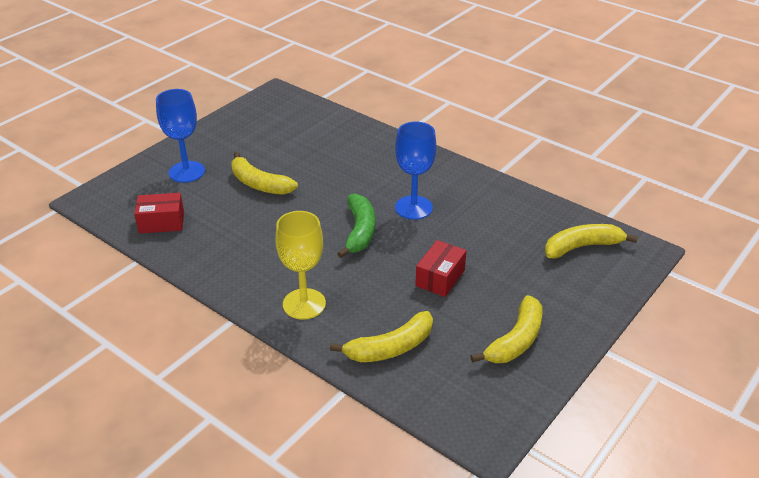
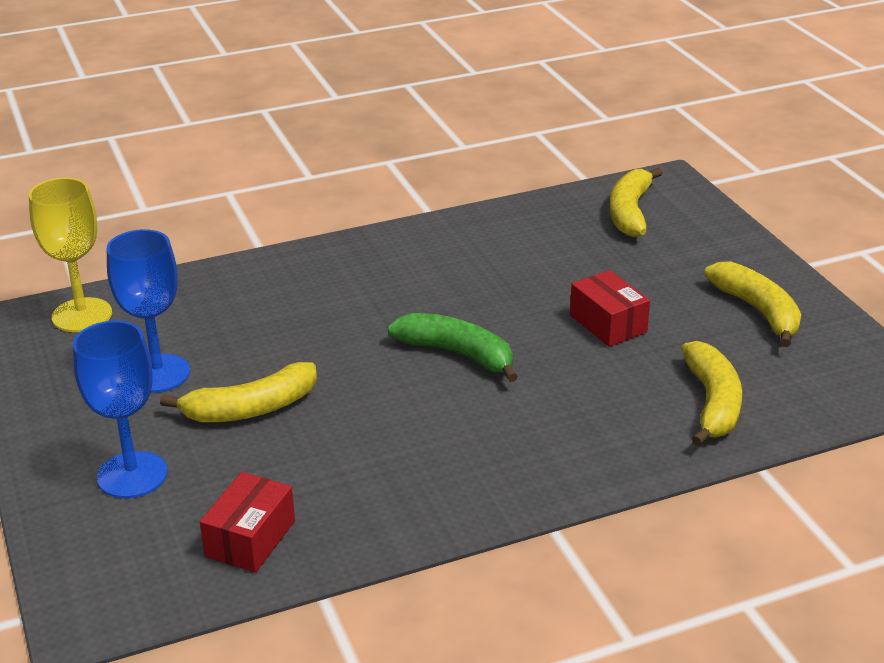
camera: 60 degrees left, 5 degrees down
(304, 304) = (575, 447): yellow goblet -> yellow goblet (82, 315)
(413, 207) = (447, 296): blue goblet -> blue goblet (158, 373)

